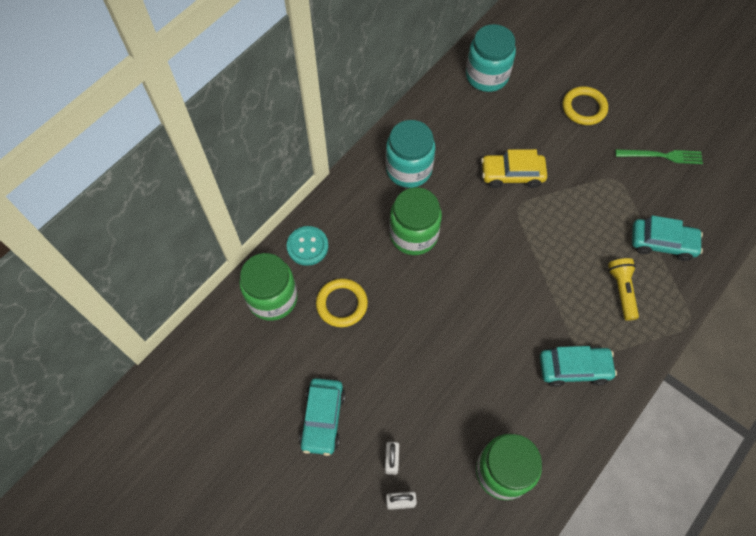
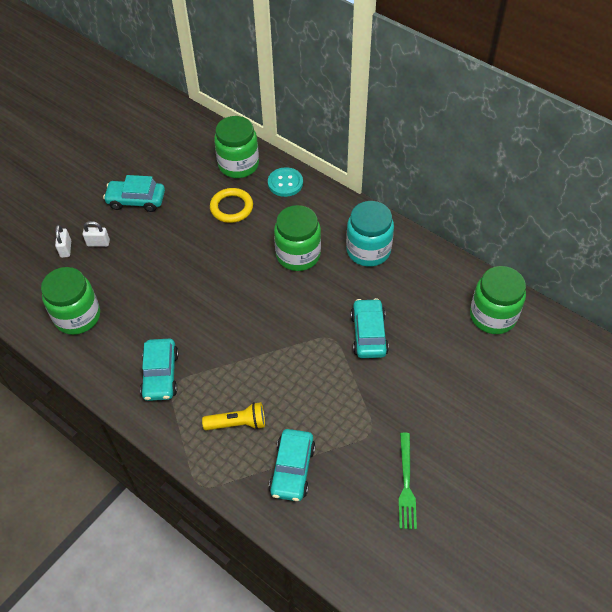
camera: 90 degrees right, 10 degrees down
(487, 76) = (493, 316): turquoise jar -> green jar
(512, 175) = (368, 334): yellow car -> turquoise car
(584, 108) = (463, 407): yellow ring -> none

